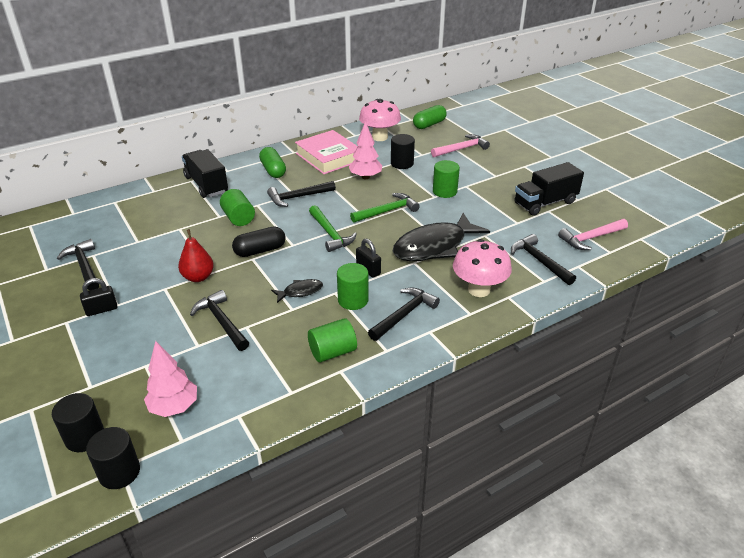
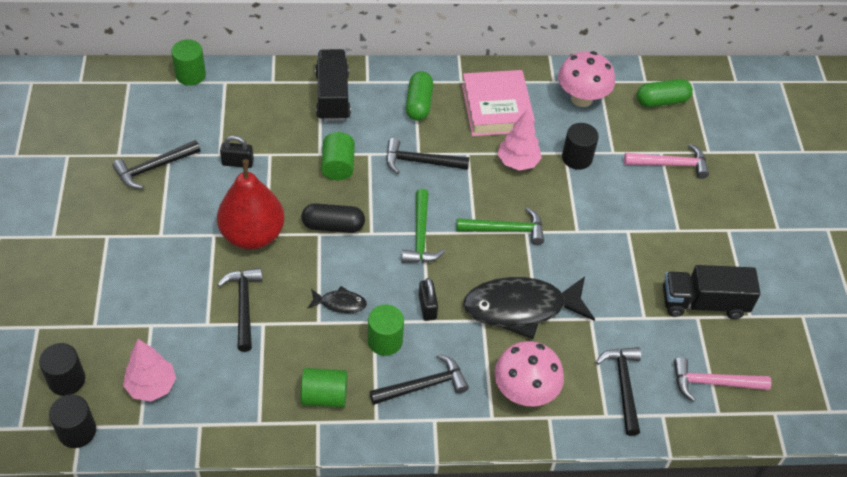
camera: 25 degrees right, 15 degrees up
(84, 266) = (154, 168): black hammer -> black hammer turned 120 degrees counterclockwise
(101, 309) = (144, 235): black padlock -> black padlock (237, 163)
(198, 277) = (253, 235): red pear -> red pear, size x1.72
(444, 191) = (595, 228): green cylinder -> green cylinder (190, 75)

